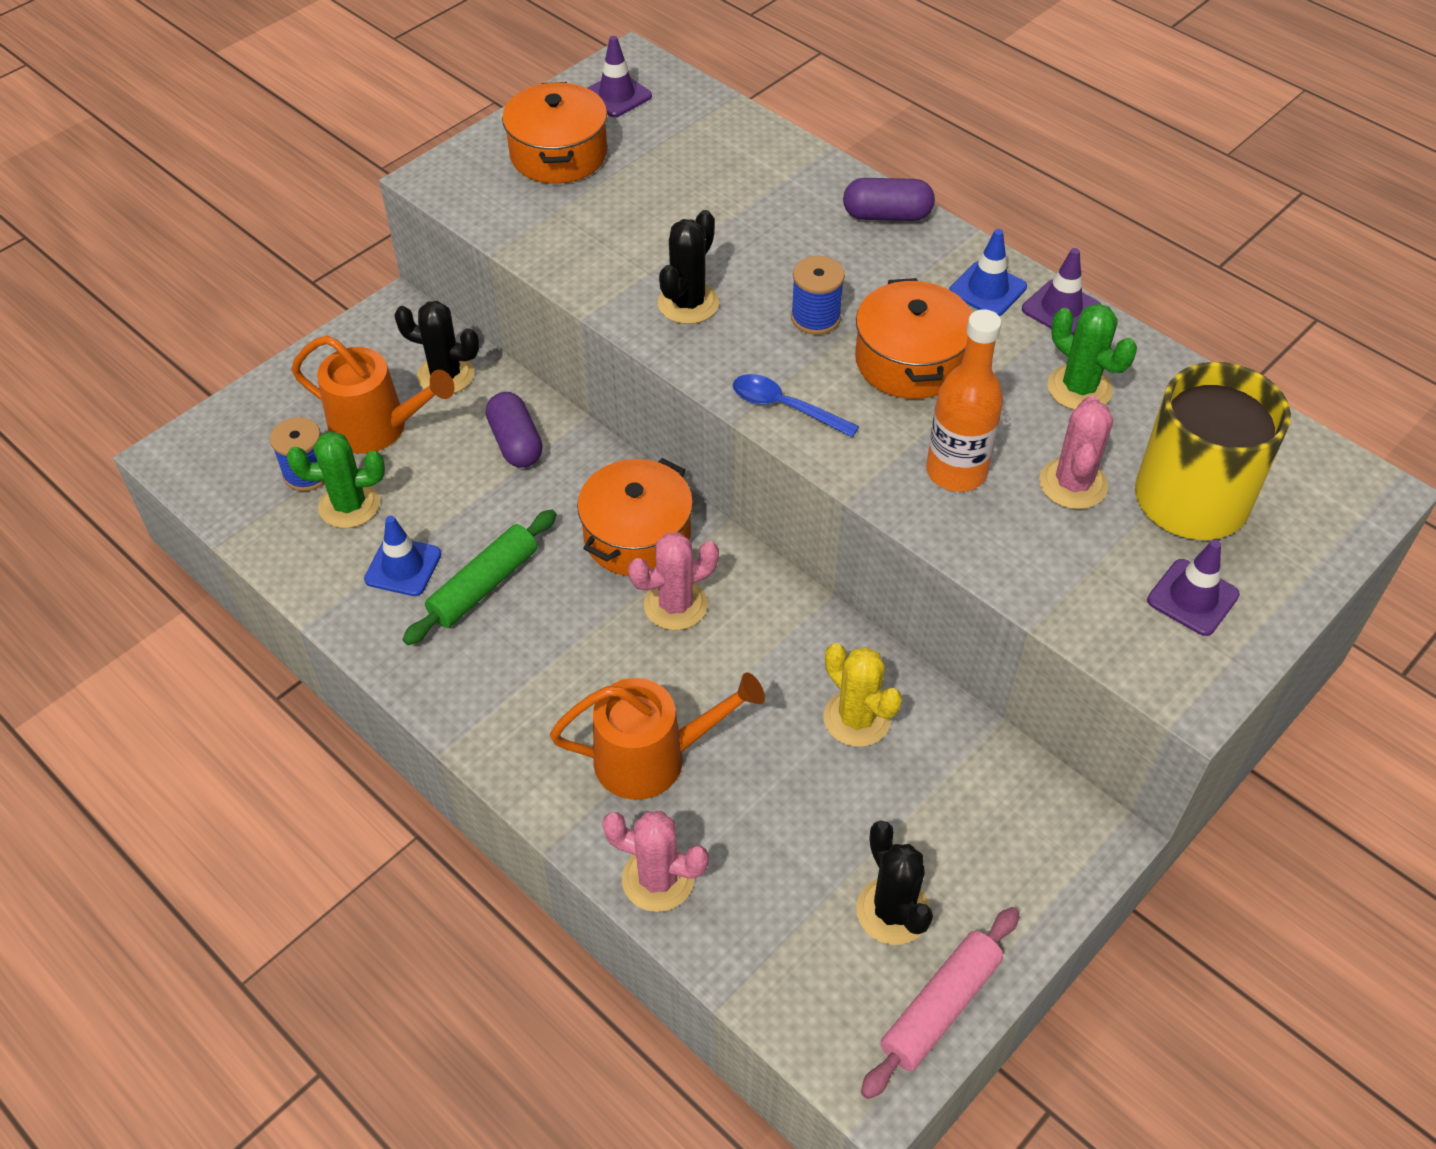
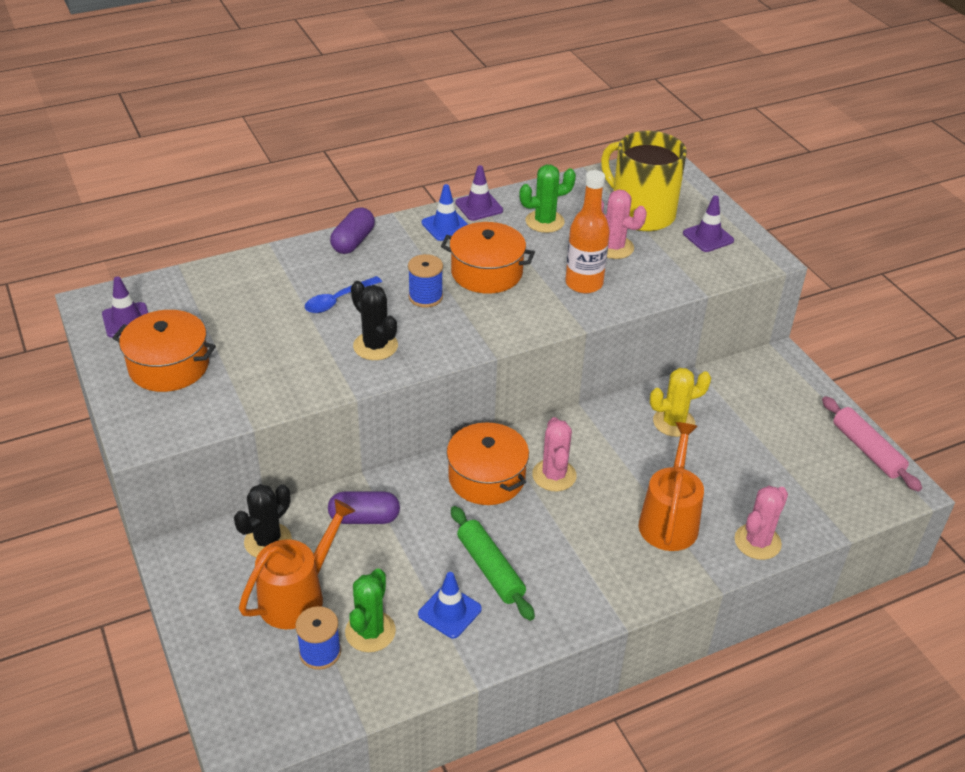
camera: 70 degrees left, 10 degrees down
(785, 407) = (496, 332): blue spoon -> blue spoon (338, 300)
(892, 911) = (805, 449): black cactus -> none

